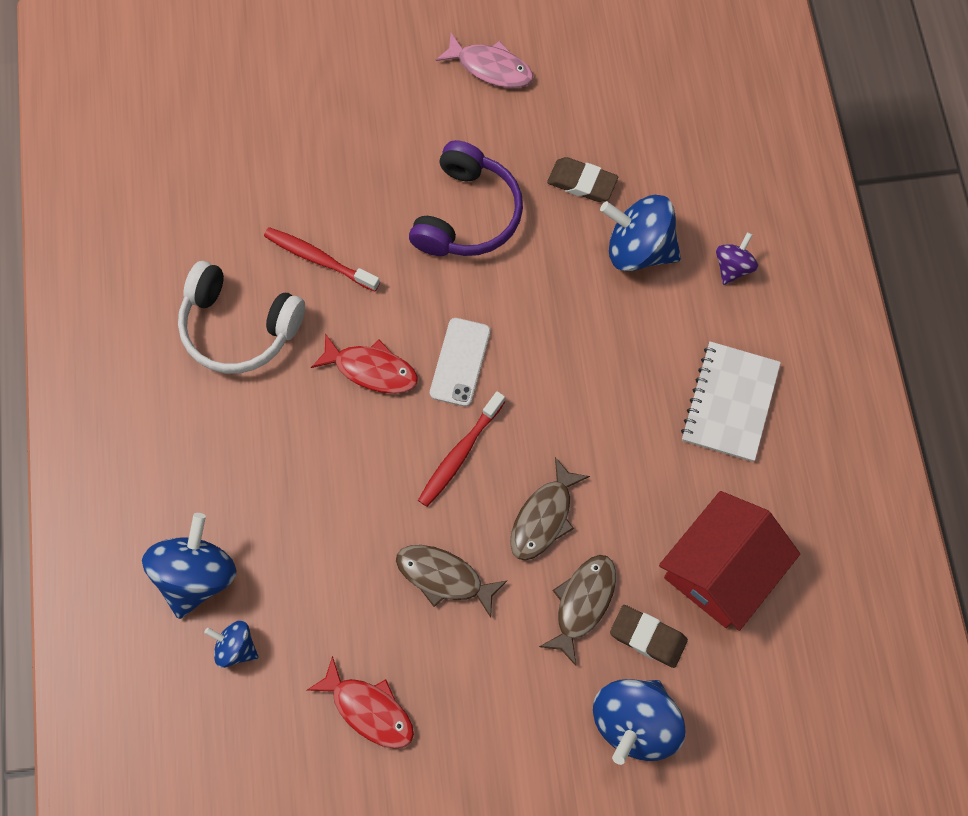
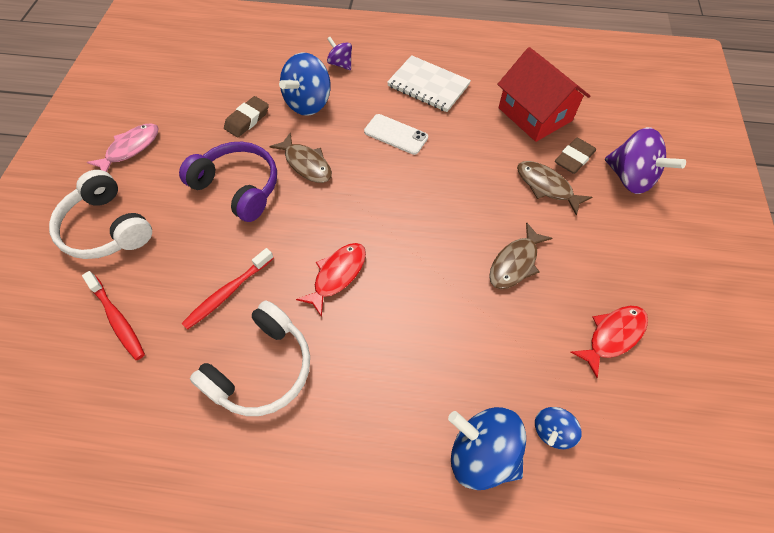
camera: 75 degrees left, 10 degrees down
(368, 98) = (107, 228): none -> white headphones
(460, 362) = (352, 217): white phone -> white phone (396, 134)
(460, 454) = (423, 232): red toothbrush -> red toothbrush (117, 319)
(544, 517) = (482, 194): brown fish -> brown fish (306, 164)
(634, 723) = (630, 178): blue spinning top -> purple spinning top

